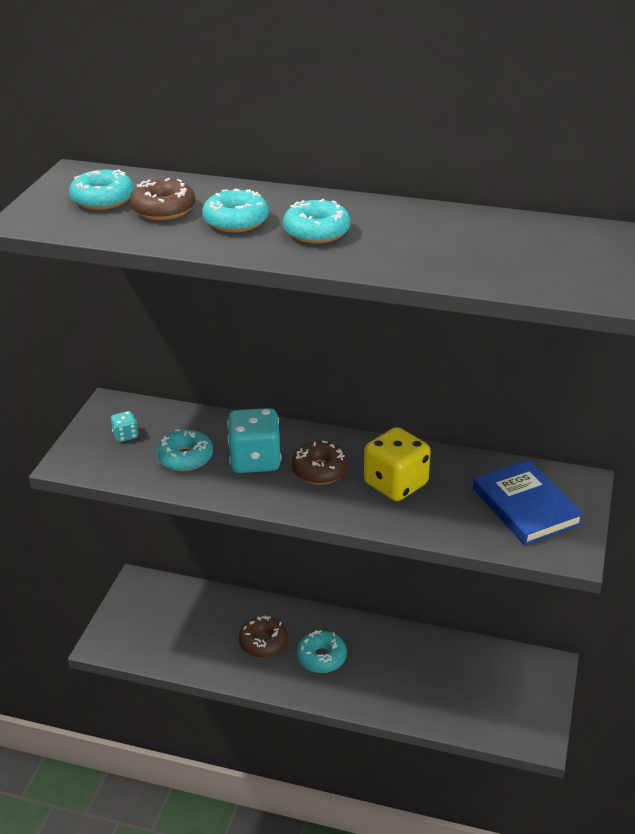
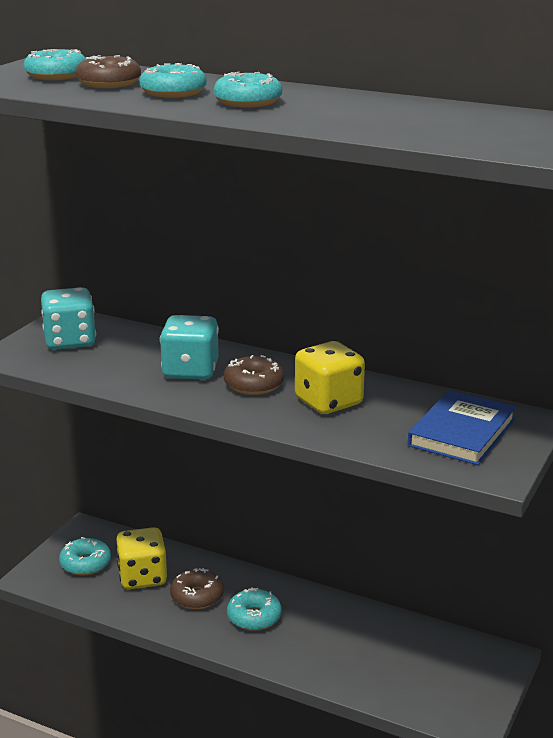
camera: 10 degrees right, 10 degrees down
(125, 435) = (70, 341): turquoise dice -> turquoise dice, size x2.14
(185, 458) = (121, 362): turquoise donut -> turquoise donut (85, 564)
(207, 629) = (142, 577): none -> yellow dice
(525, 506) = (461, 432): blue book -> blue book turned 45 degrees clockwise

